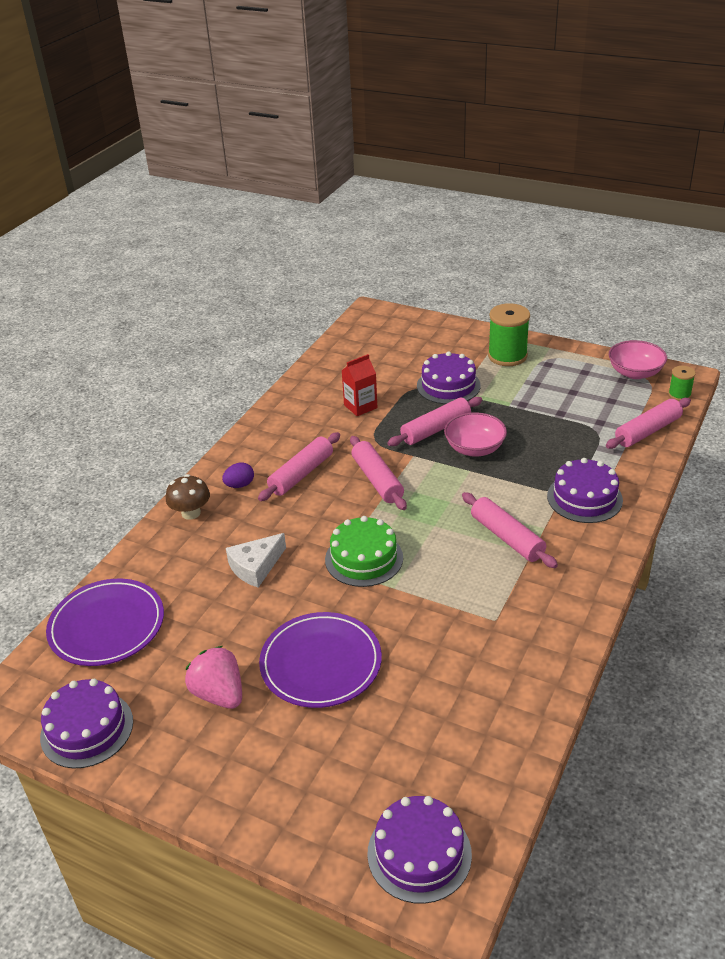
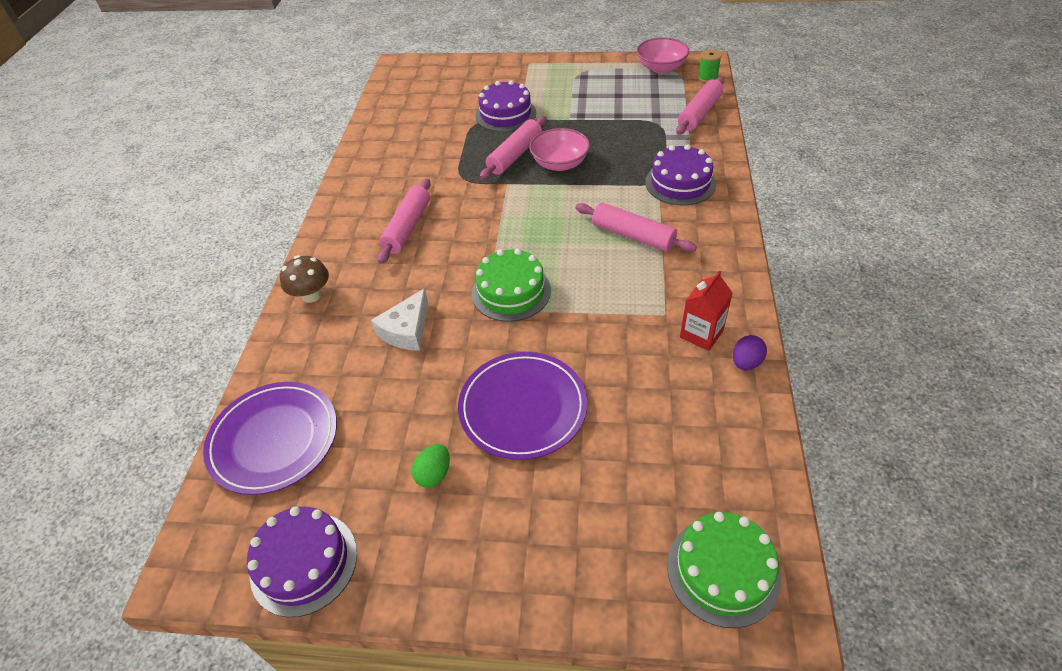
camera: 20 degrees left, 10 degrees up
(219, 694) = (434, 474): pink strawberry -> green egg
(239, 485) = (349, 254): purple egg -> purple egg (746, 363)
(360, 406) = (433, 151): red carton -> red carton (701, 334)
(377, 480) = (484, 214): pink rolling pin -> none
(419, 853) = (723, 571): purple cake -> green cake
(507, 356) = (544, 77): green spool -> none

